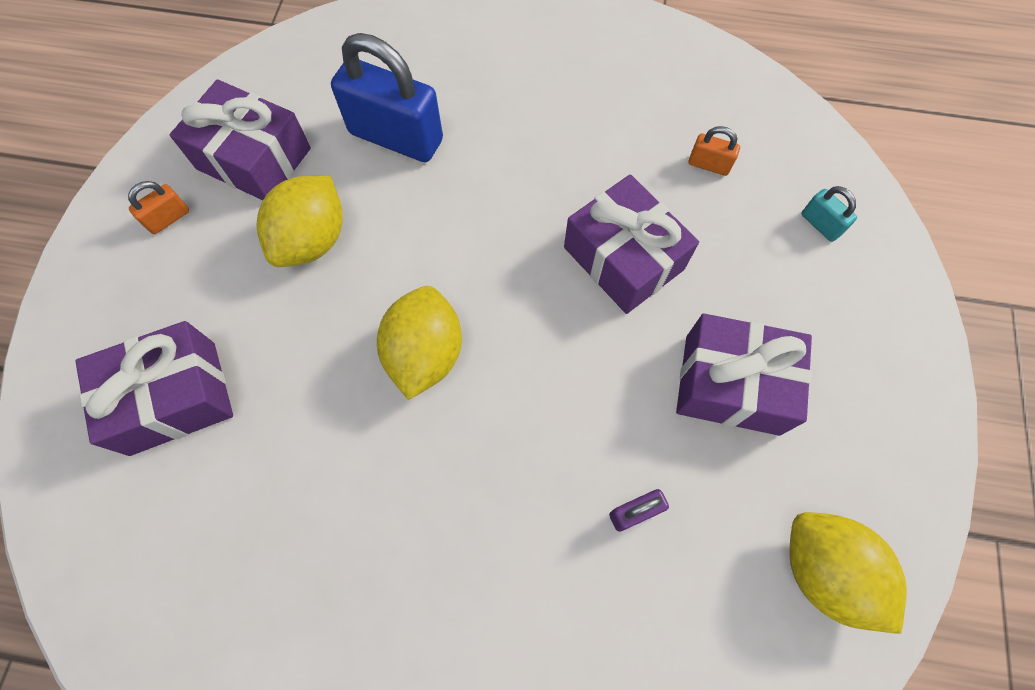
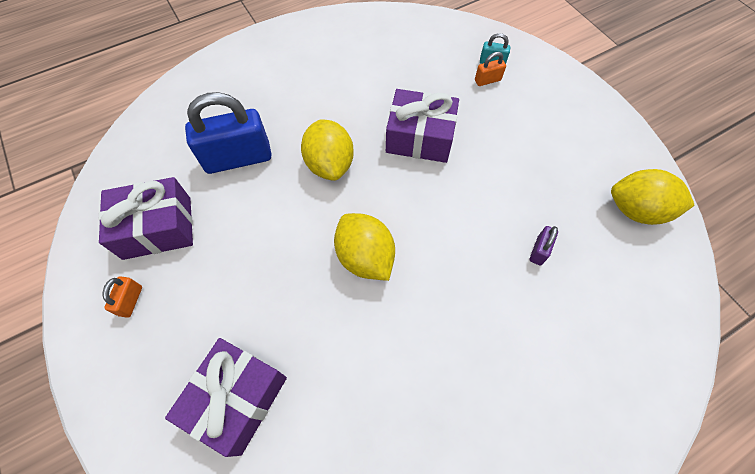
camera: 40 degrees left, 5 degrees down
(313, 240) = (241, 246): yellow lemon -> yellow lemon (330, 164)
(709, 165) = (417, 67): orange padlock -> orange padlock (487, 80)
(731, 384) = (523, 159): purple gift -> none

